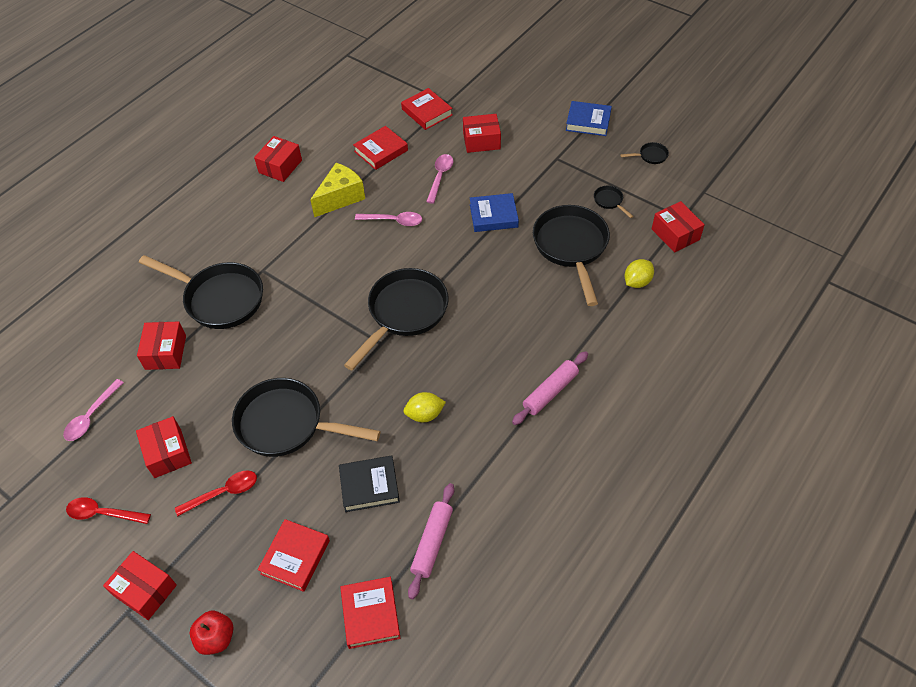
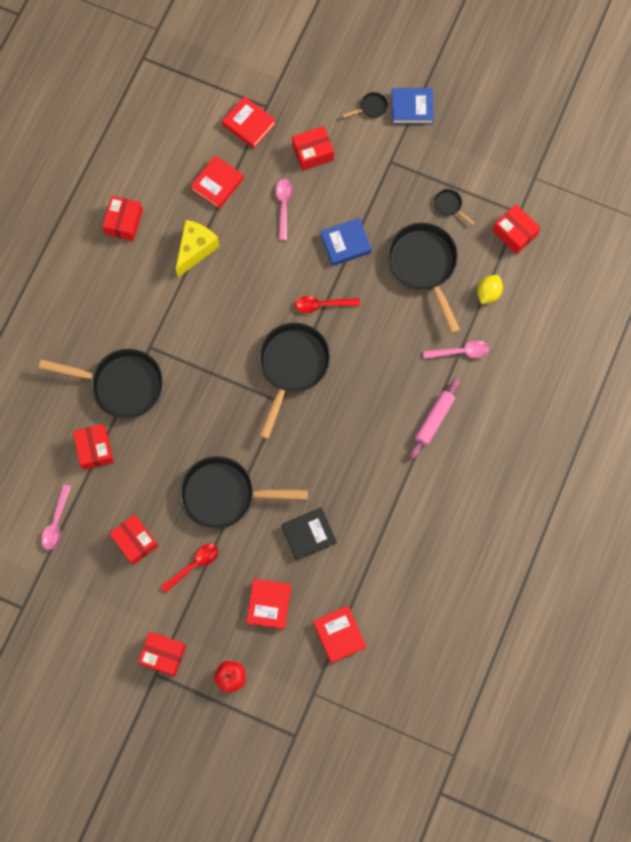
camera: 15 degrees left, 20 degrees up
(103, 513) = (104, 603): red spoon -> red spoon (322, 305)
(394, 221) = (254, 267): pink spoon -> pink spoon (460, 352)
(425, 414) = (336, 462): yellow lemon -> none
(432, 543) = (370, 570): pink rolling pin -> none
(650, 156) = (479, 142): black pan -> black pan (371, 107)

